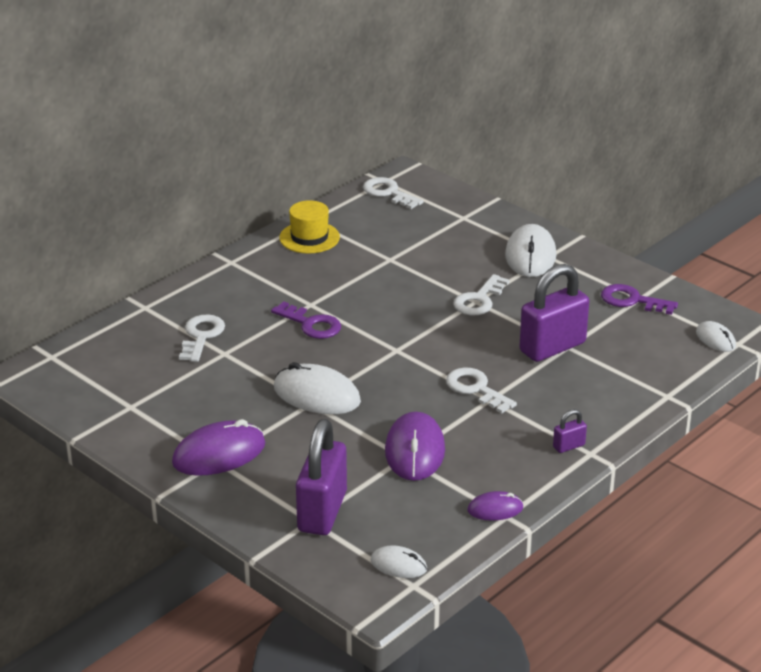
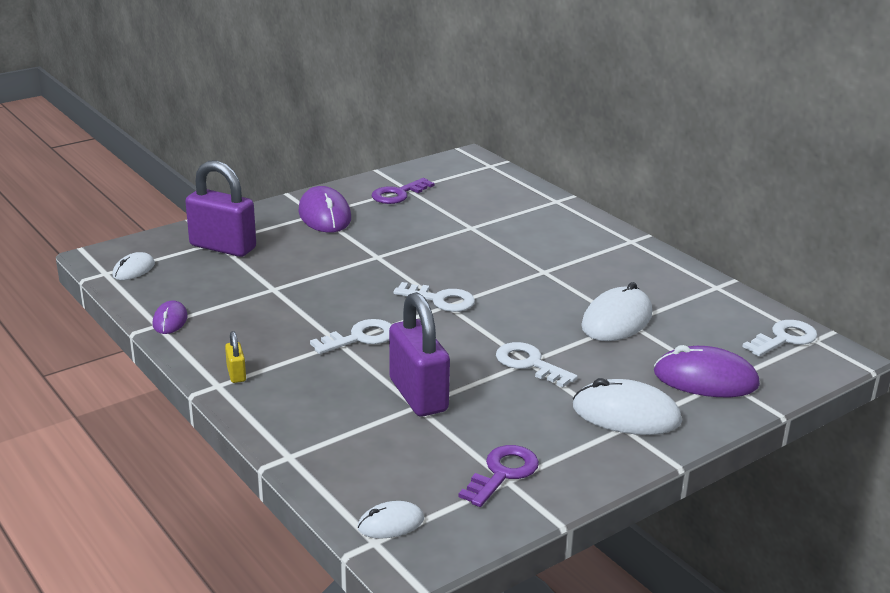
camera: 100 degrees right, 5 degrees down
(201, 336) = (501, 220): white key -> white key (440, 300)
(309, 237) = (677, 282): yellow hat -> none
(311, 324) = (506, 268): purple key -> purple key (398, 194)
(317, 395) = (388, 260): white mouse -> white mouse (617, 320)
(414, 451) = (279, 294): purple mouse -> purple mouse (705, 379)
(569, 446) = (236, 374): purple padlock -> yellow padlock

